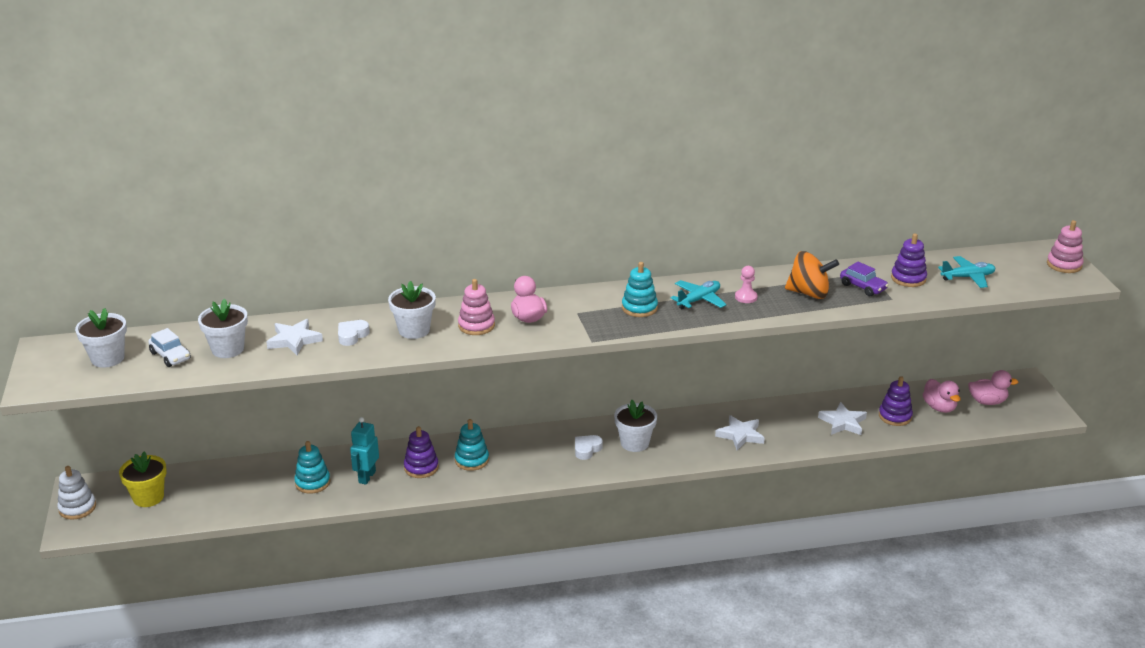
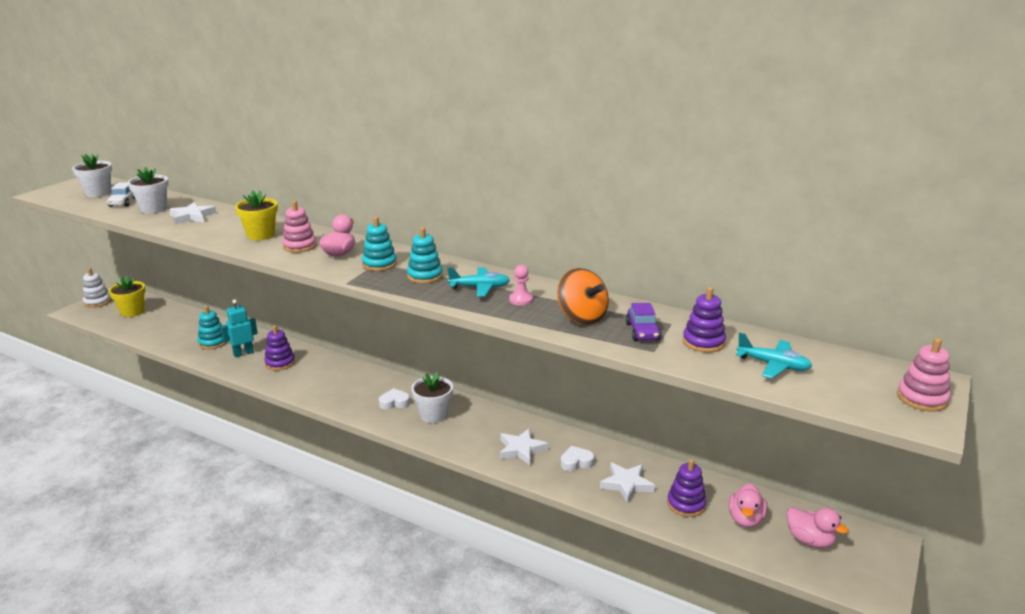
camera: 40 degrees right, 5 degrees down
(352, 335) = (224, 225): white heart -> white heart (576, 462)
(414, 330) = (261, 235): white flower pot -> yellow flower pot
(472, 460) = (314, 373): turquoise stacking toy -> turquoise stacking toy (379, 264)

